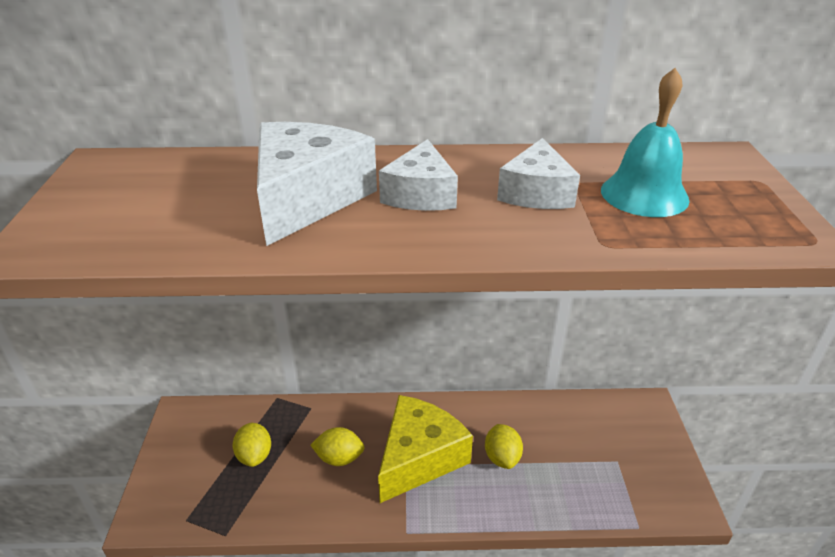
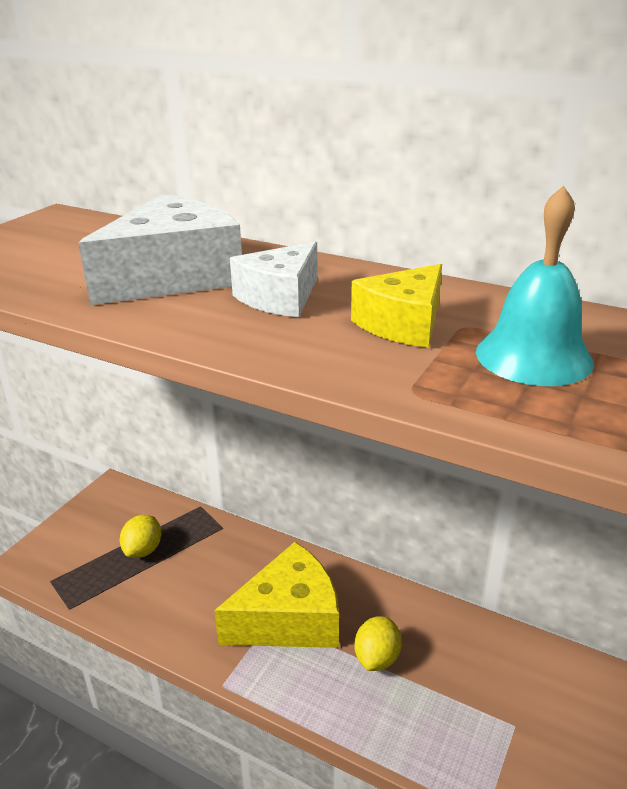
camera: 30 degrees right, 5 degrees down
(339, 458) = (213, 585): yellow lemon -> none
(536, 193) = (403, 324): white cheese -> yellow cheese

